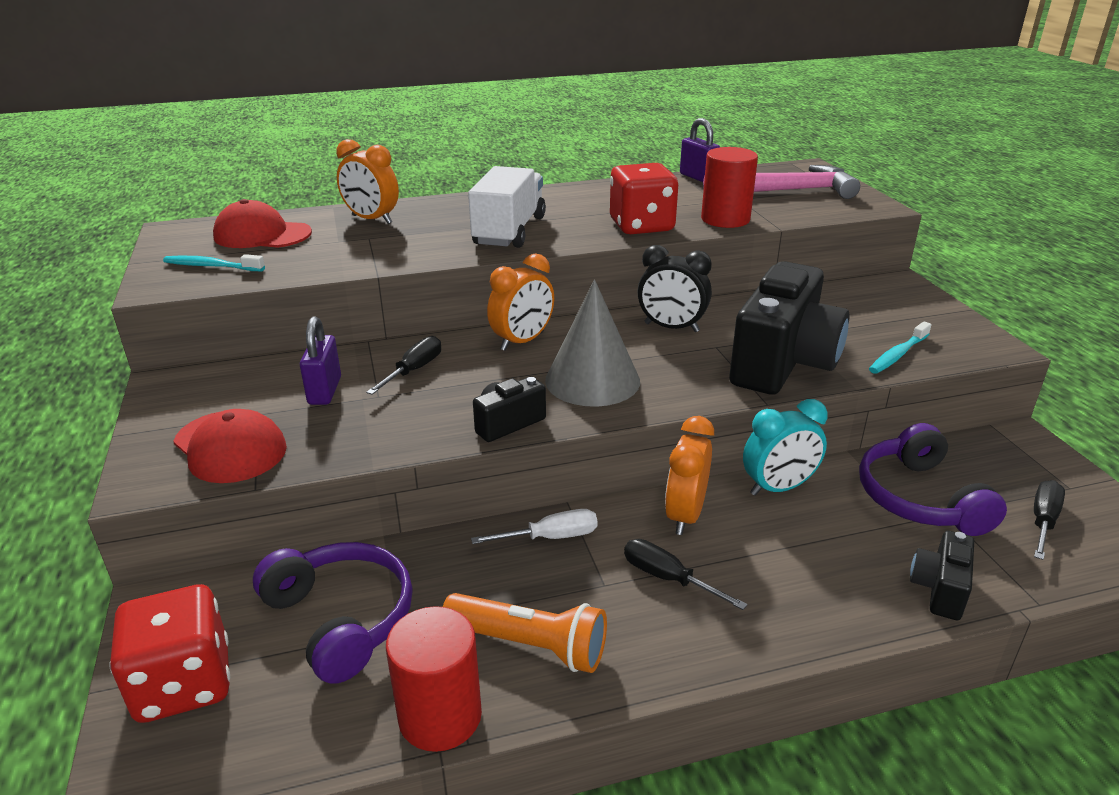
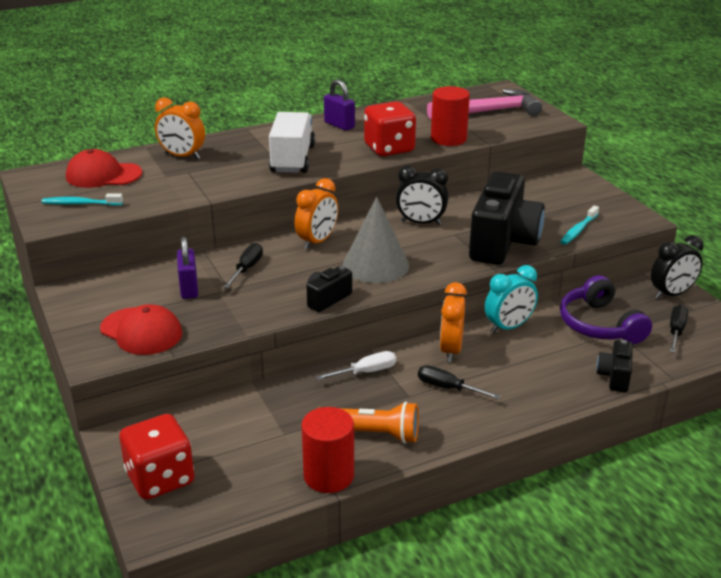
camera: 10 degrees left, 0 degrees up
(340, 619) = (245, 433): purple headphones -> none
(698, 177) = (420, 103): purple padlock -> purple padlock (339, 125)
(1034, 460) = (671, 294): none -> black clock

